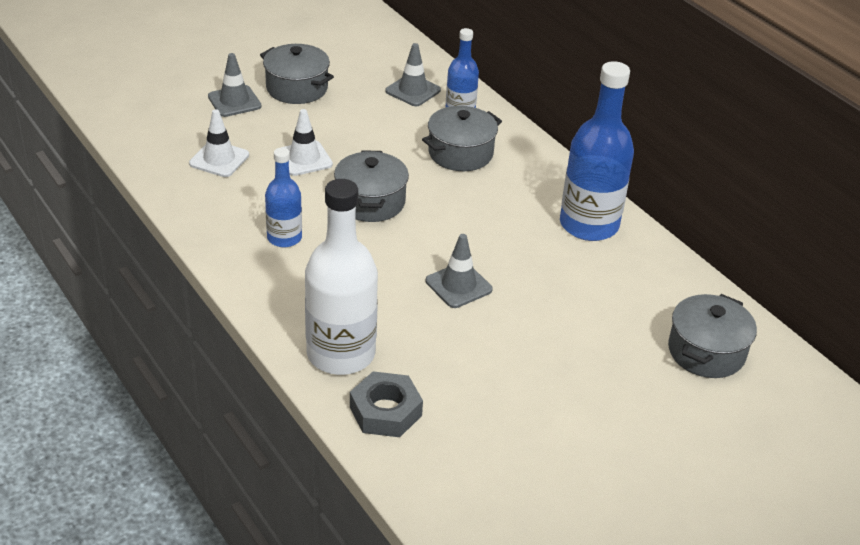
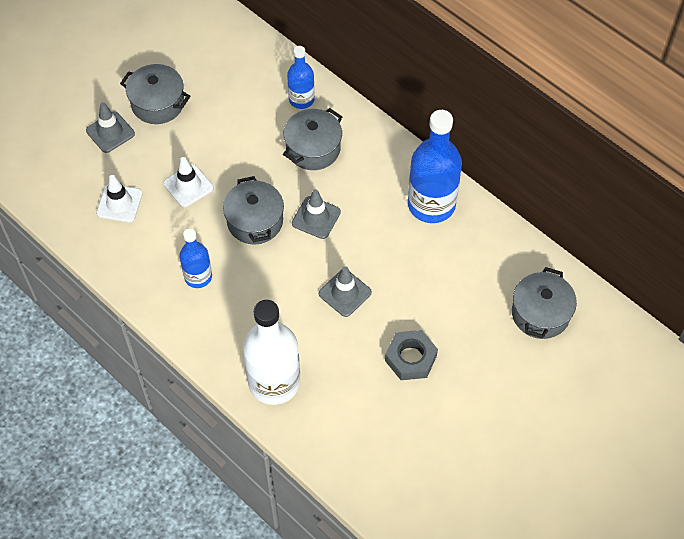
camera: 10 degrees left, 20 degrees up
(385, 411) = (321, 427): grey nut -> grey nut (411, 358)
(413, 91) = (256, 83): grey traffic cone -> grey traffic cone (316, 217)

